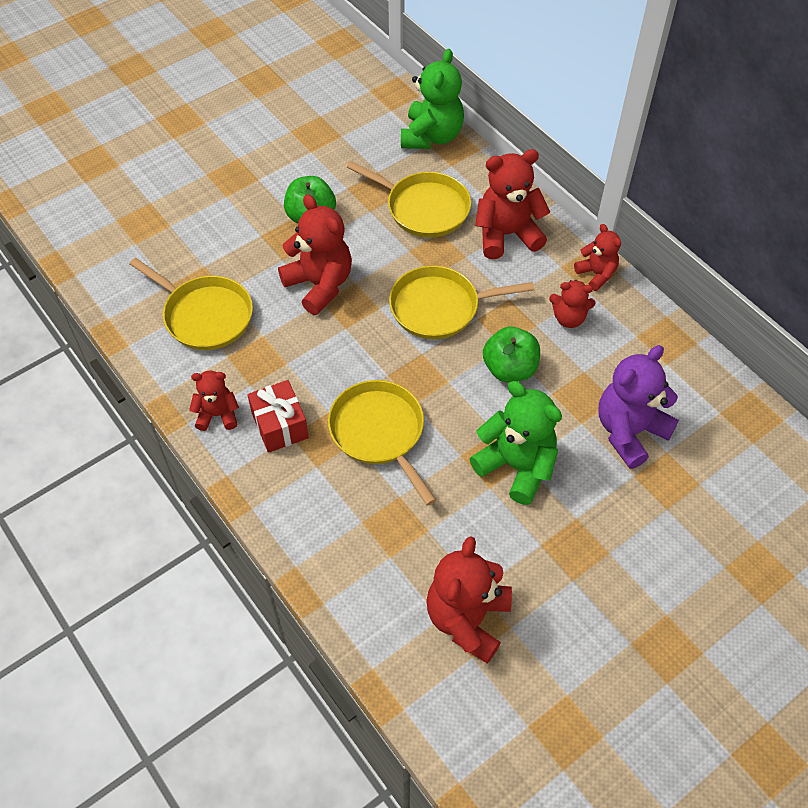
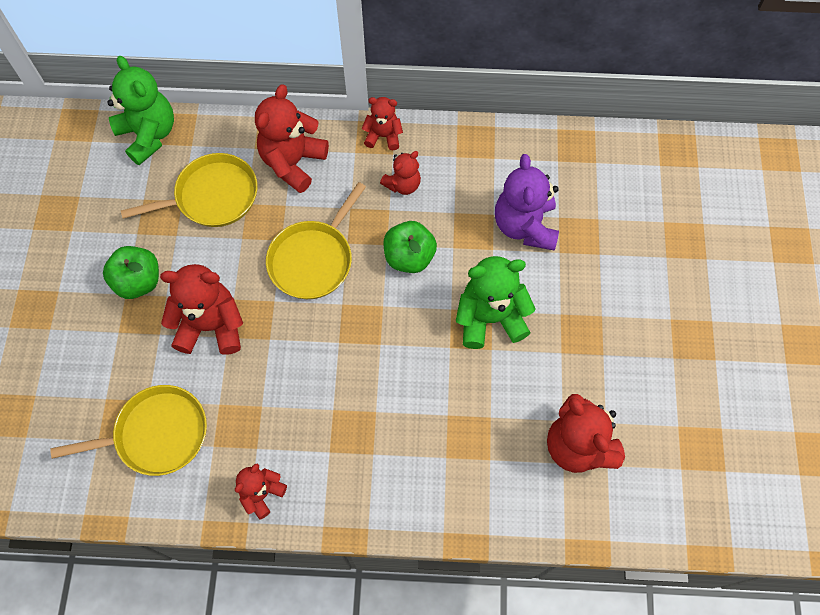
camera: 50 degrees left, 10 degrees up
(280, 425) = (314, 454): red gift -> none
(379, 432) = (383, 387): yellow pan -> none

